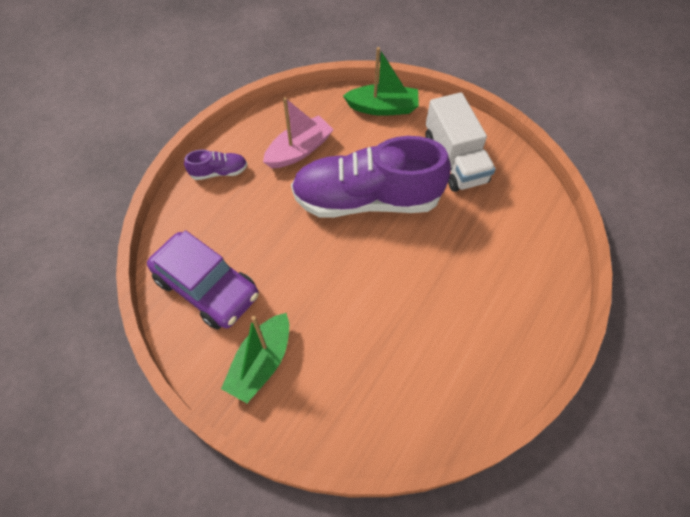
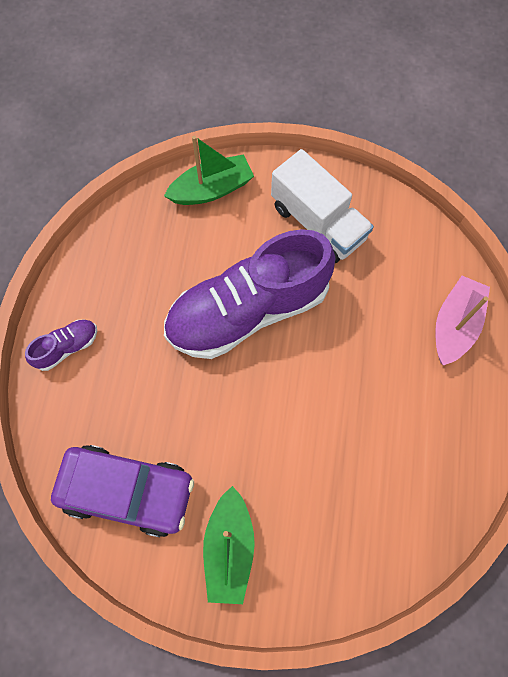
camera: 25 degrees left, 10 degrees up
(299, 150) = (145, 281): pink boat -> pink boat (454, 325)

